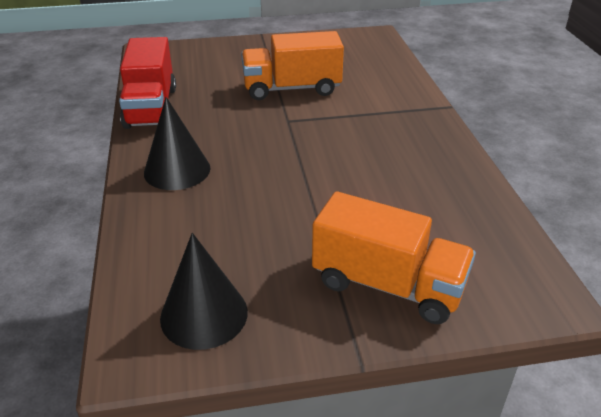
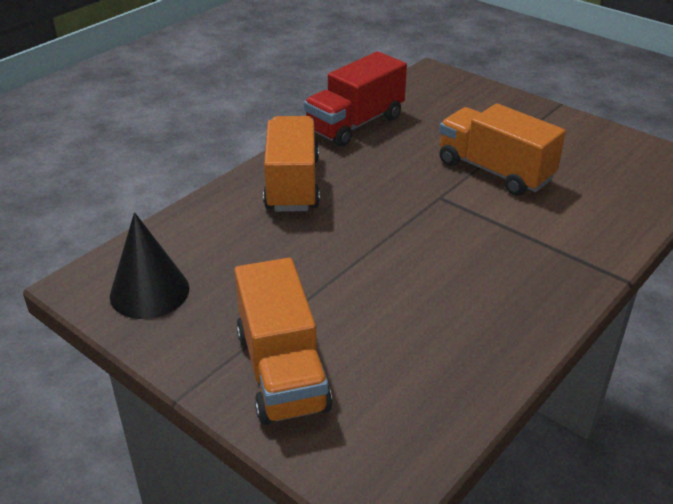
camera: 50 degrees right, 0 degrees up
(177, 170) = (292, 184): black cone -> orange truck

